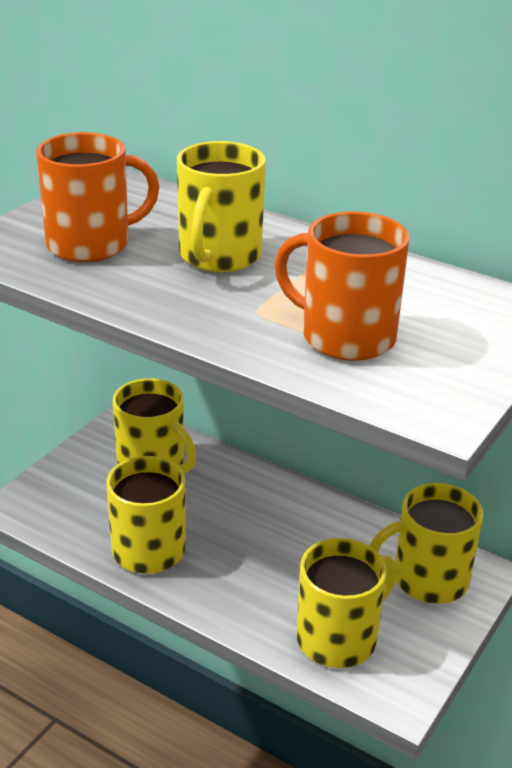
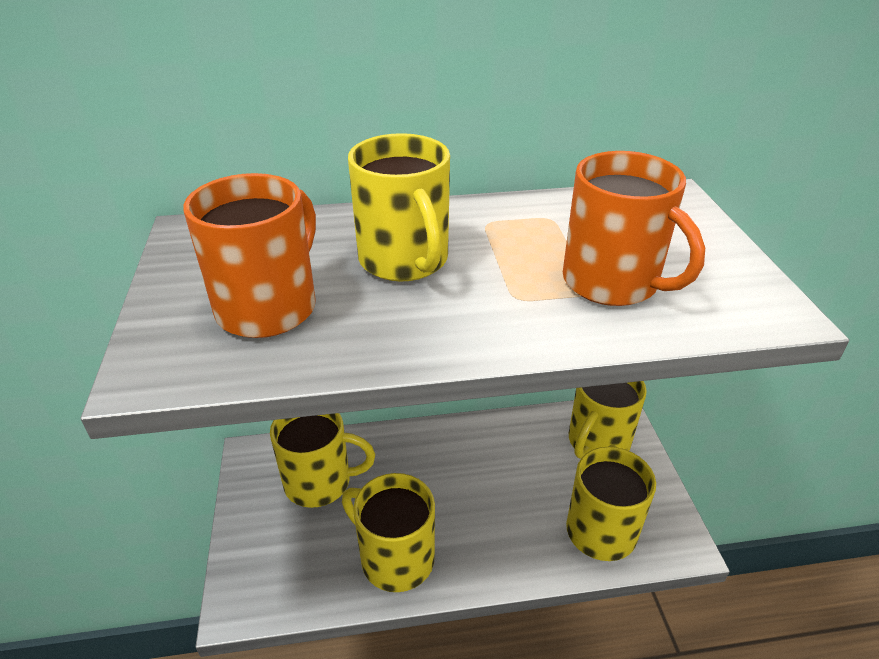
camera: 40 degrees left, 5 degrees up
(345, 337) = (612, 283): orange mug -> orange mug turned 120 degrees counterclockwise

